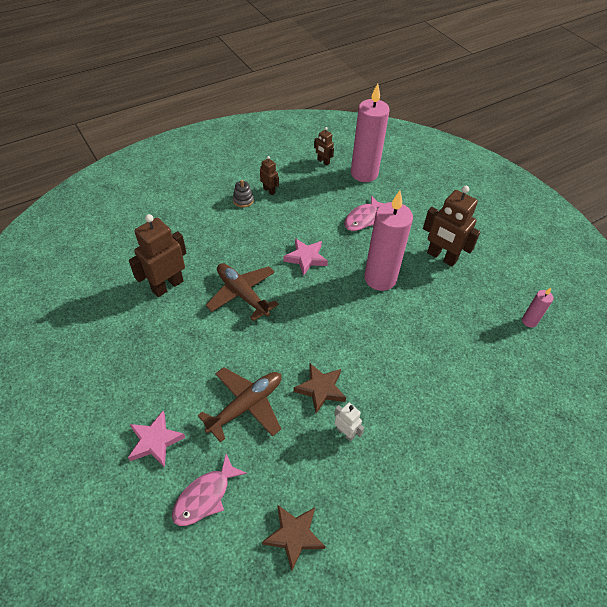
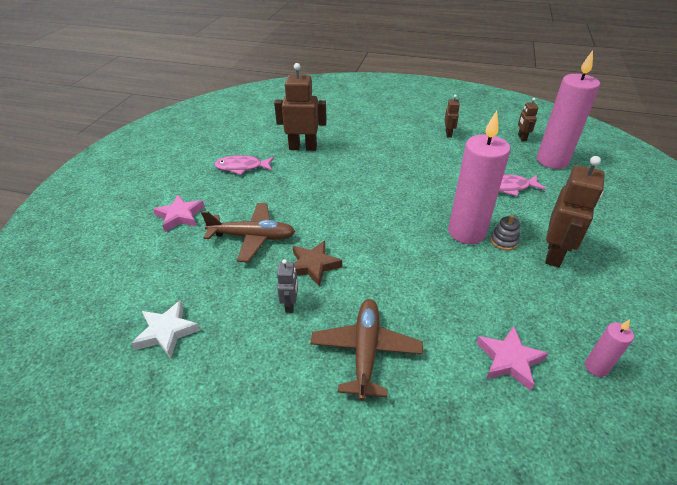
camera: 50 degrees right, 10 degrees down
(205, 496) = (159, 264): pink fish -> pink fish (242, 167)
(242, 294) = (342, 178): brown plane -> brown plane (365, 351)
(243, 200) = (420, 130): grey stacking toy -> grey stacking toy (504, 241)
(294, 535) = (167, 332): brown star -> white star
(306, 258) = (420, 185): pink star -> pink star (509, 360)
(345, 432) = (290, 305): white robot -> grey robot
(441, 257) = (554, 254): brown robot -> brown robot turned 150 degrees counterclockwise

